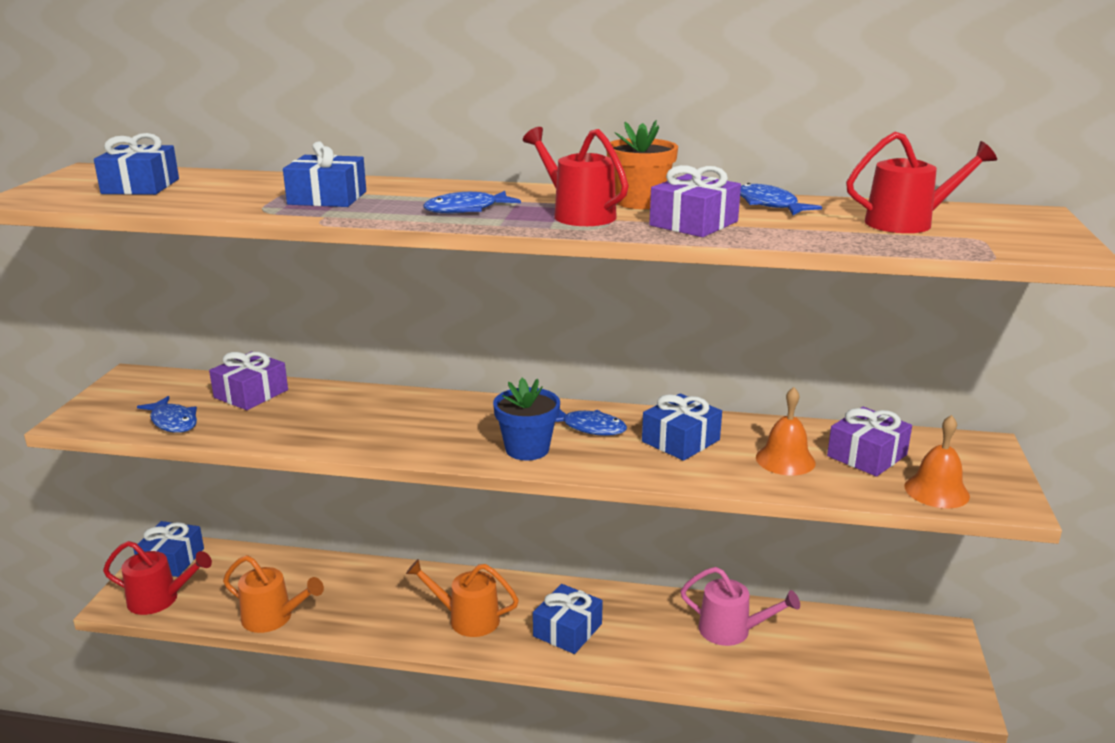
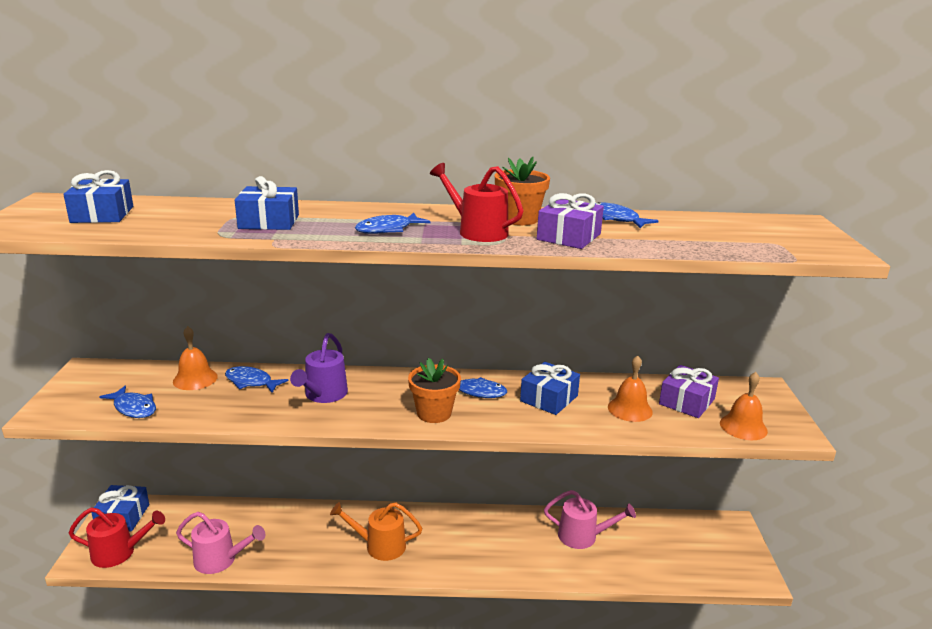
camera: 10 degrees left, 0 degrees up
(251, 394) = (195, 379): purple gift -> orange bell
(273, 618) = (221, 560): orange watering can -> pink watering can
(315, 401) = (251, 382): none -> blue fish
(397, 420) = (323, 395): none -> purple watering can
(527, 449) = (434, 413): blue flower pot -> orange flower pot
(567, 630) = (460, 547): blue gift -> none
(908, 223) = (722, 232): red watering can -> none

